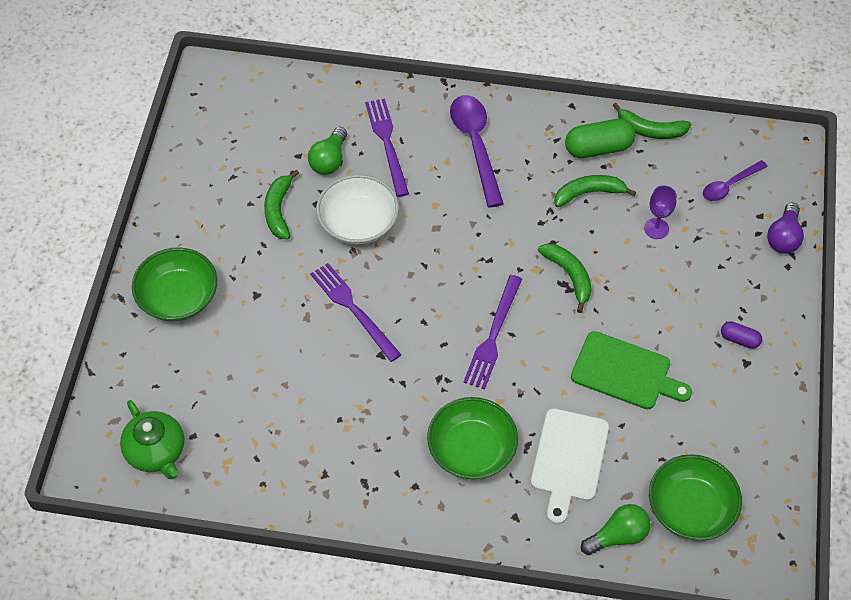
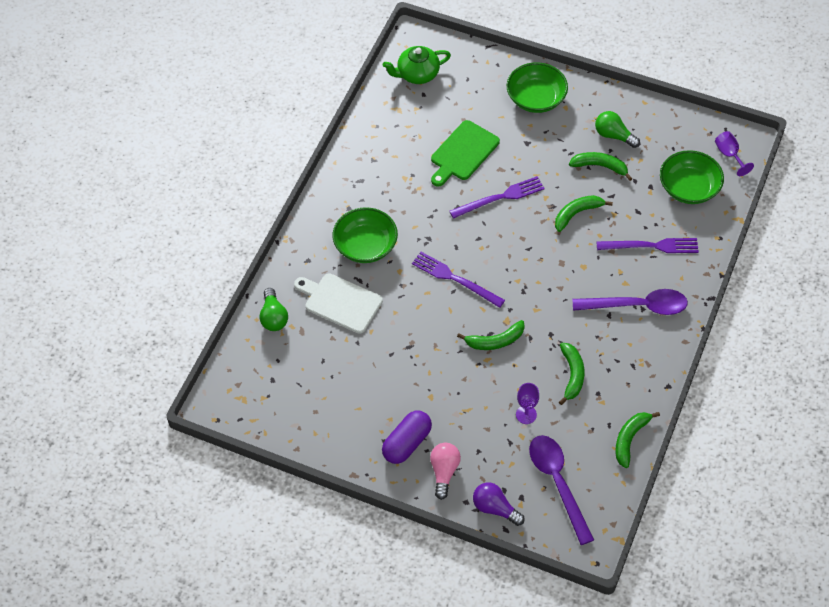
camera: 105 degrees right, 0 degrees up
(233, 86) = (729, 155): none -> purple goblet
(329, 160) = (642, 205): green light bulb -> green light bulb (613, 135)
(358, 223) = (577, 214): white bowl -> green banana
(598, 148) = (618, 394): green capsule -> none
(625, 372) = (400, 356): green cutting board -> green cutting board (463, 153)
(690, 508) = (279, 367): green bowl -> green bowl (689, 188)
(729, 185) = (558, 483): purple spoon -> purple spoon, size x1.72
(739, 339) = (407, 443): purple capsule -> purple capsule, size x1.84
(760, 294) = (444, 472): none -> pink light bulb

